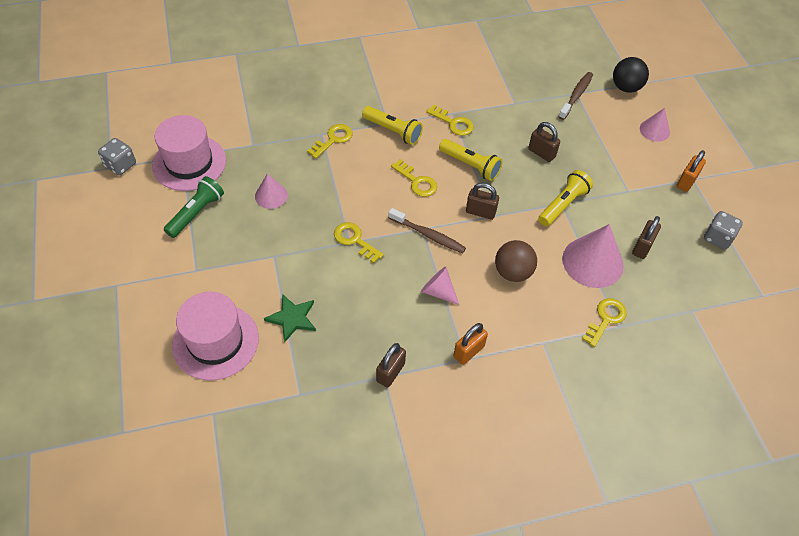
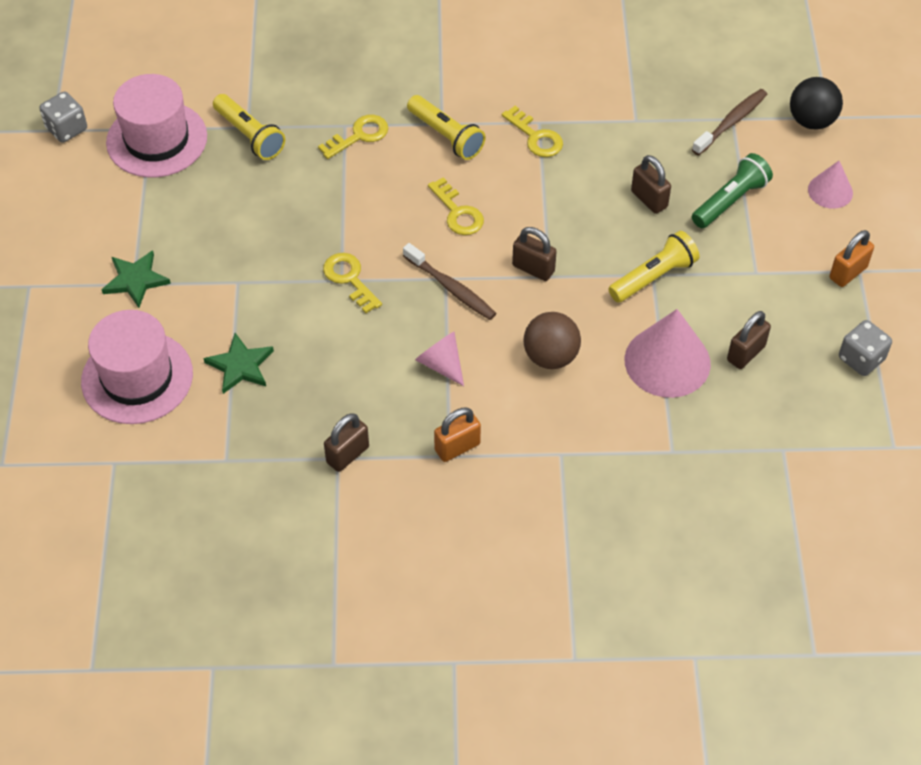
camera: 15 degrees right, 0 degrees up
(196, 213) = (150, 209): green flashlight -> green flashlight (730, 201)
(197, 267) = (135, 280): none -> green star
(271, 195) = (254, 201): pink cone -> none
(470, 165) = (540, 201): yellow flashlight -> yellow flashlight (249, 135)
(606, 319) = (657, 439): yellow key -> none

